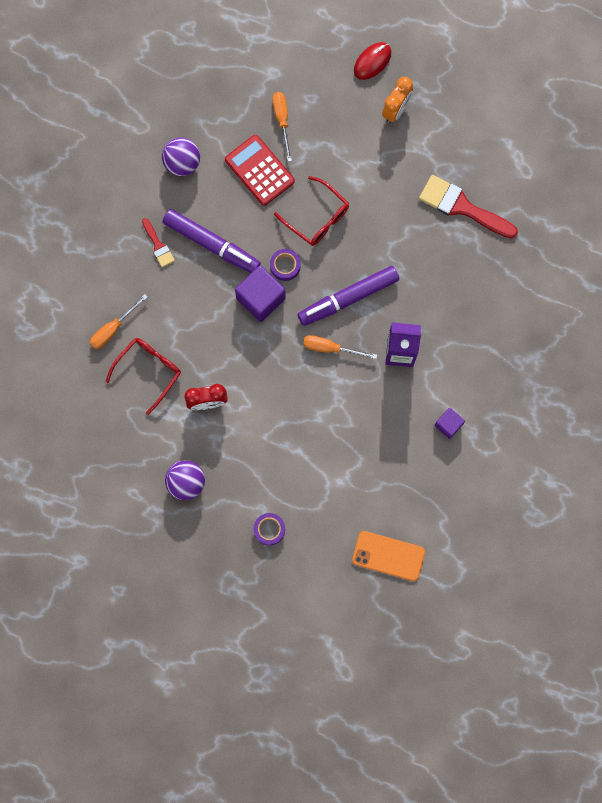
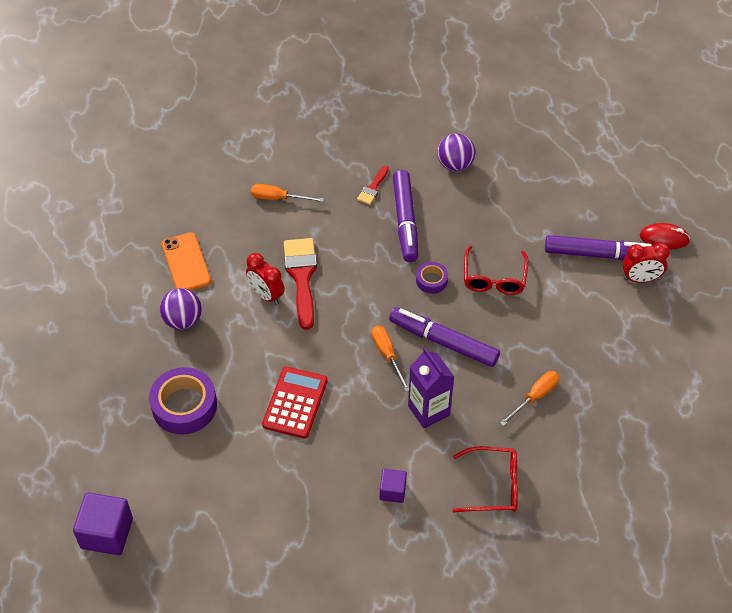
camera: 55 degrees right, 25 degrees down
(148, 371) = (260, 240): red glasses -> red glasses (492, 485)
(259, 170) = (497, 217): red calculator -> red calculator (295, 403)
(261, 298) = (388, 280): purple cube -> purple cube (107, 533)
(269, 529) = (184, 406): purple tape -> purple tape, size x1.90
(282, 121) = (552, 207): orange screwdriver -> orange screwdriver (535, 397)
(352, 122) = (599, 254): none -> purple marker
(388, 556) = (227, 517): orange phone -> orange phone (186, 262)
(396, 110) = (640, 279): orange clock -> red clock
(462, 207) = (604, 379): red brush -> red brush (302, 277)

